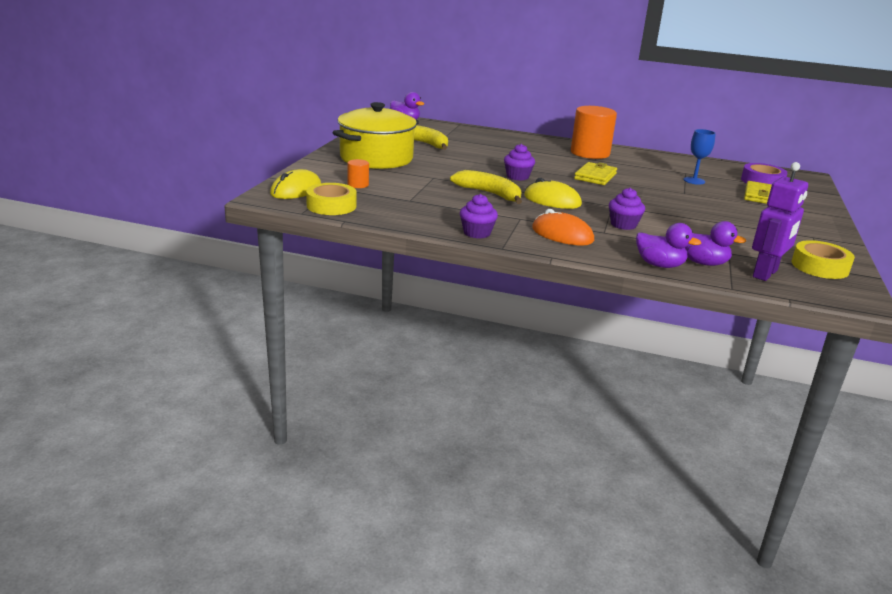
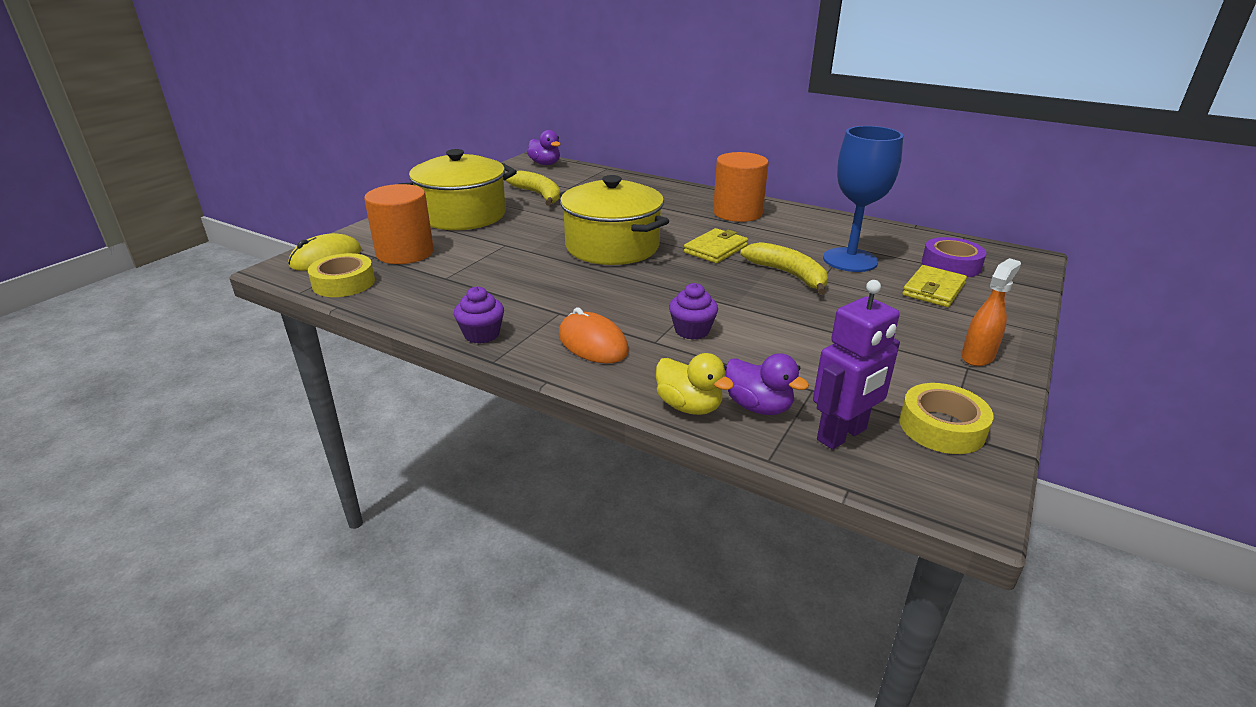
camera: 15 degrees right, 5 degrees up
(358, 185) = (405, 253): orange cylinder -> orange cylinder, size x2.21
(490, 194) = (554, 272): yellow banana -> yellow banana (789, 275)
(517, 177) = (612, 246): purple cupcake -> yellow pot
(552, 200) = (626, 285): yellow mouse -> none
(659, 265) = (689, 406): purple duck -> yellow duck
(694, 181) = (850, 260): blue goblet -> blue goblet, size x1.89
(815, 231) = (977, 356): none -> orange spray bottle

